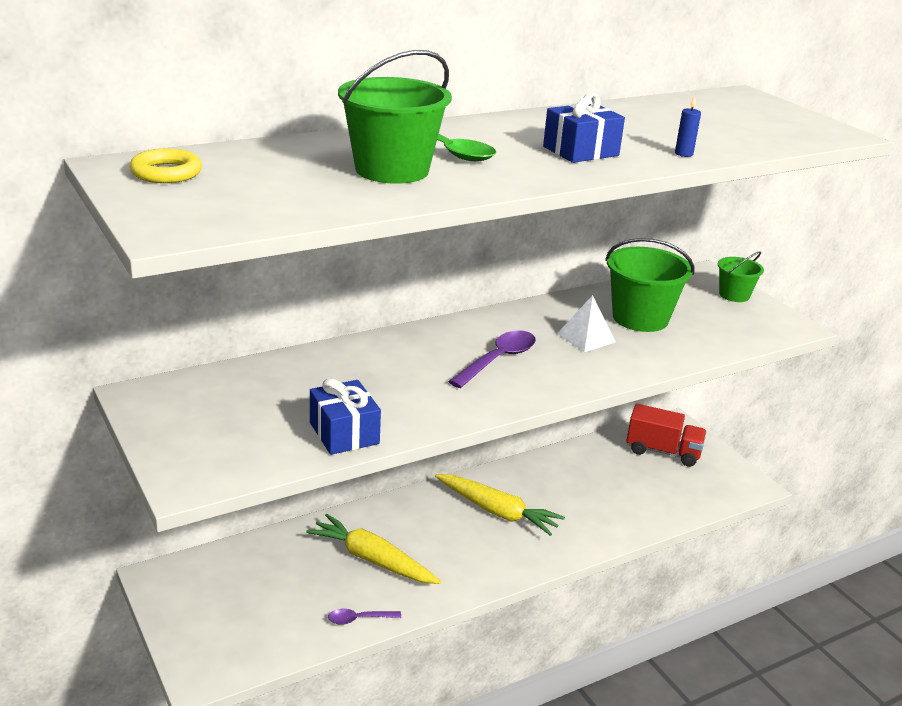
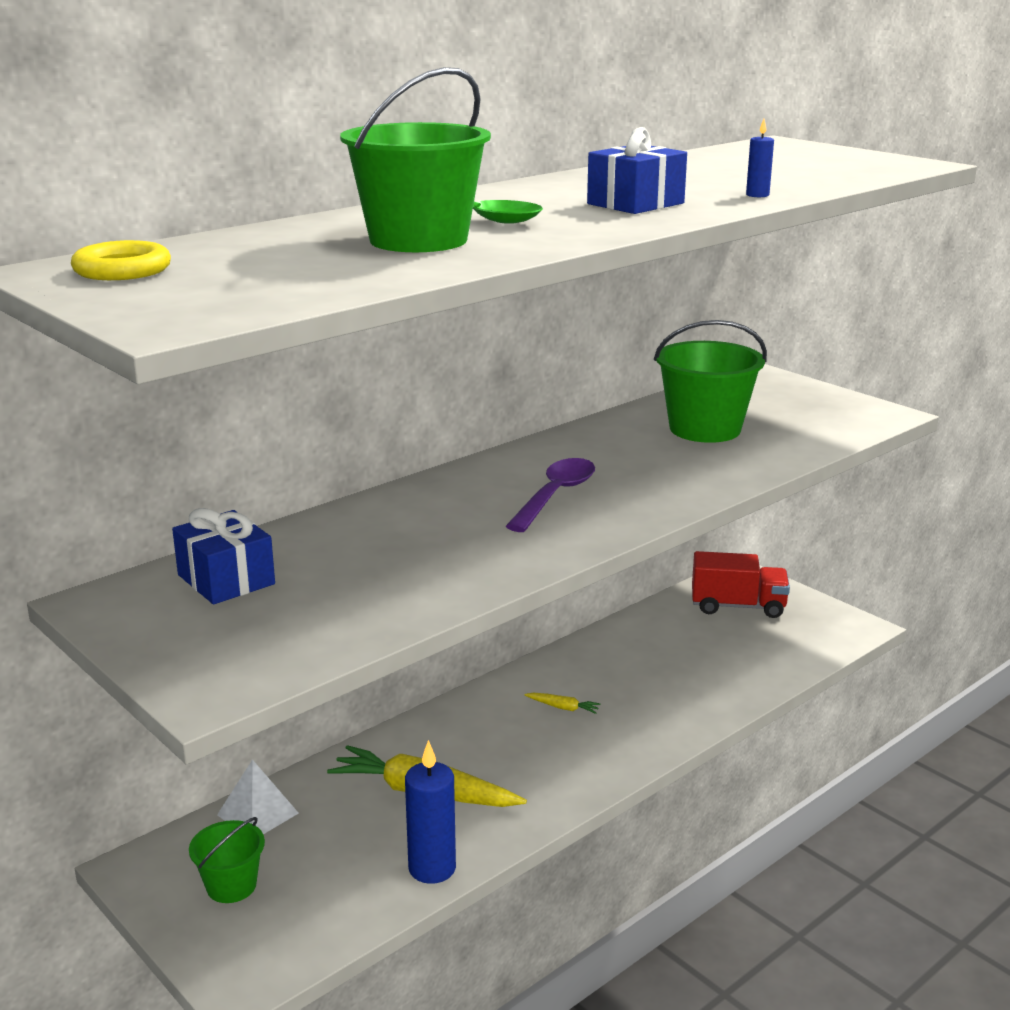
camera: 10 degrees left, 5 degrees down
(344, 433) = (397, 604): blue gift -> blue gift (226, 579)
(358, 619) = (432, 868): purple spoon -> blue candle
(497, 511) = (563, 707): yellow carrot -> yellow carrot, size x0.42
(586, 338) = (651, 458): white pyramid -> white pyramid (257, 814)
(734, 295) = (801, 391): green bucket -> green bucket (231, 886)

